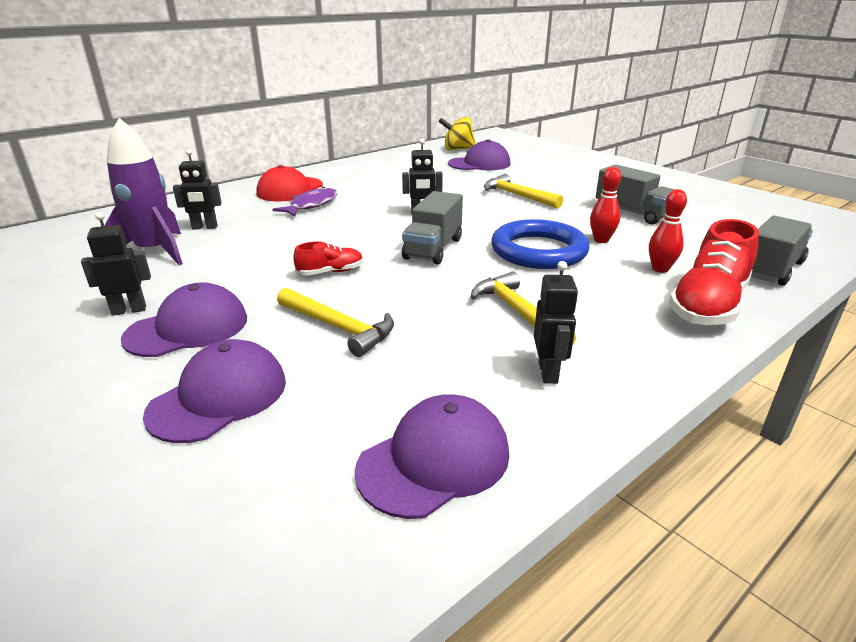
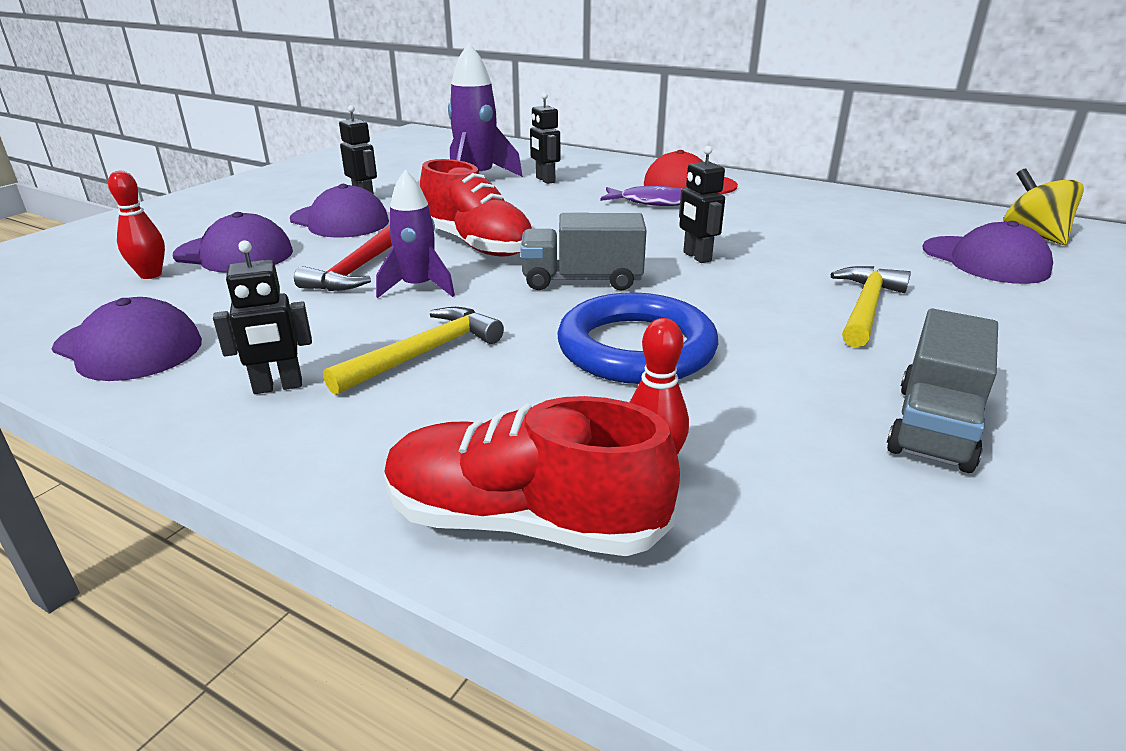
camera: 70 degrees right, 0 degrees up
(330, 272) = (477, 244): red shoe -> red shoe, size x1.95
(338, 327) = (356, 270): yellow hammer -> red hammer
(400, 304) = (418, 287): none -> purple rocket
(601, 240) = (737, 398): red bowling pin -> red bowling pin (150, 275)
(771, 269) = (779, 637): grey truck -> none

